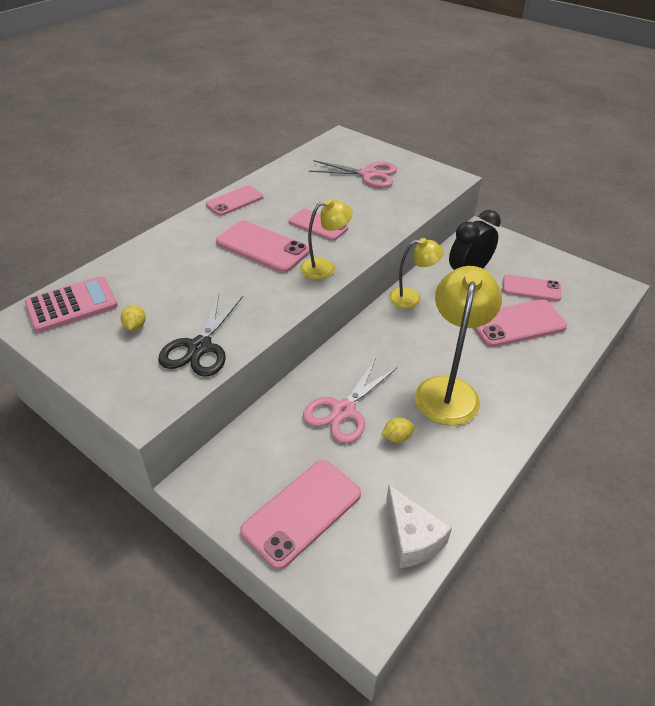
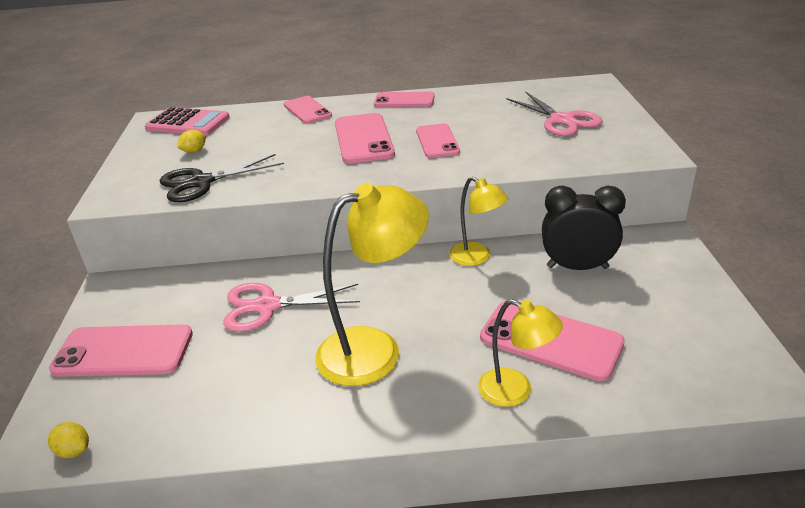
camera: 50 degrees right, 10 degrees down
(325, 267) = (382, 173): yellow lamp -> yellow lamp (515, 391)
(397, 437) = (268, 353): yellow lemon -> yellow lemon (74, 451)
(411, 538) = (147, 431): white cheese -> none
(531, 288) = (632, 319): pink phone -> pink phone (307, 110)

